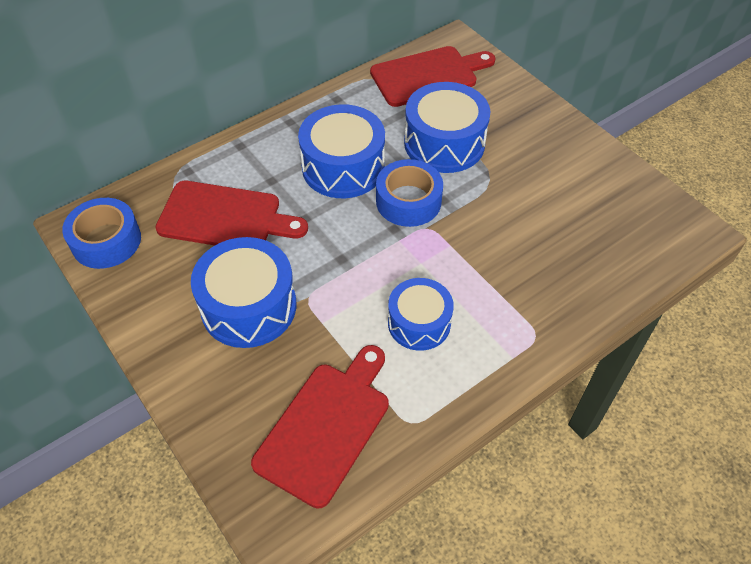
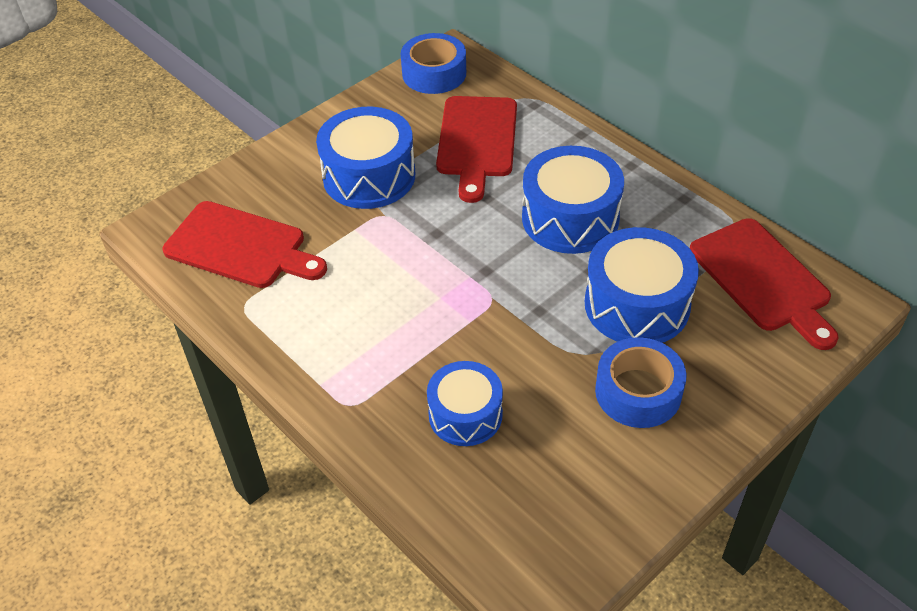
camera: 85 degrees right, 5 degrees down
(408, 201) = (530, 279): blue tape -> blue tape (638, 392)
(419, 323) = (359, 302): blue drum -> blue drum (465, 414)

